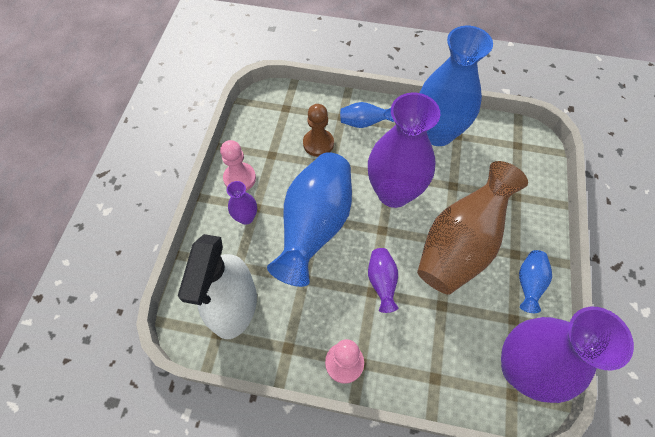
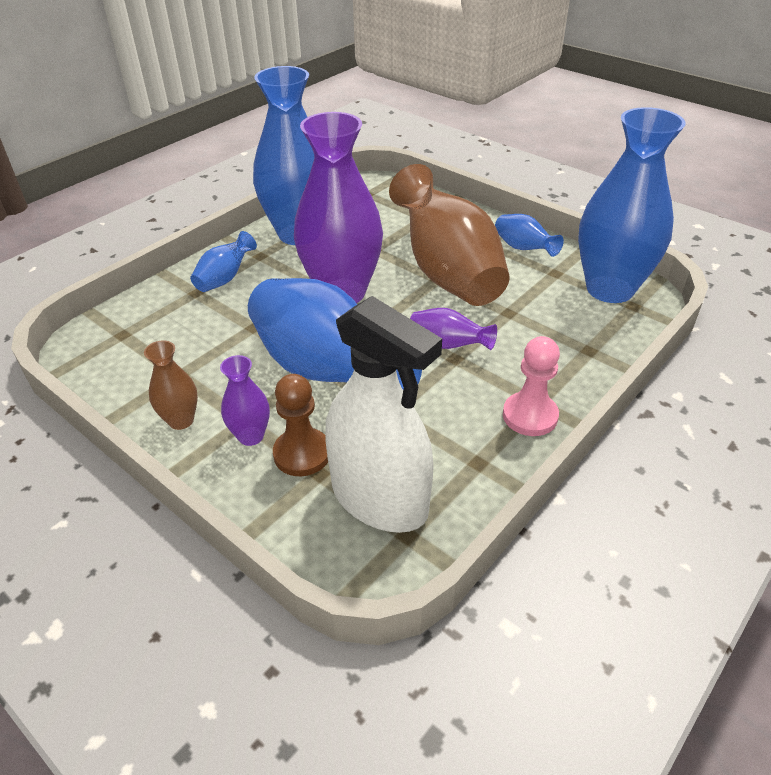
camera: 60 degrees left, 20 degrees down
(239, 178) = (181, 420): pink pawn -> brown vase
(318, 143) = (211, 326): brown pawn -> brown pawn (302, 454)
(521, 369) = (610, 289): purple vase -> blue vase

